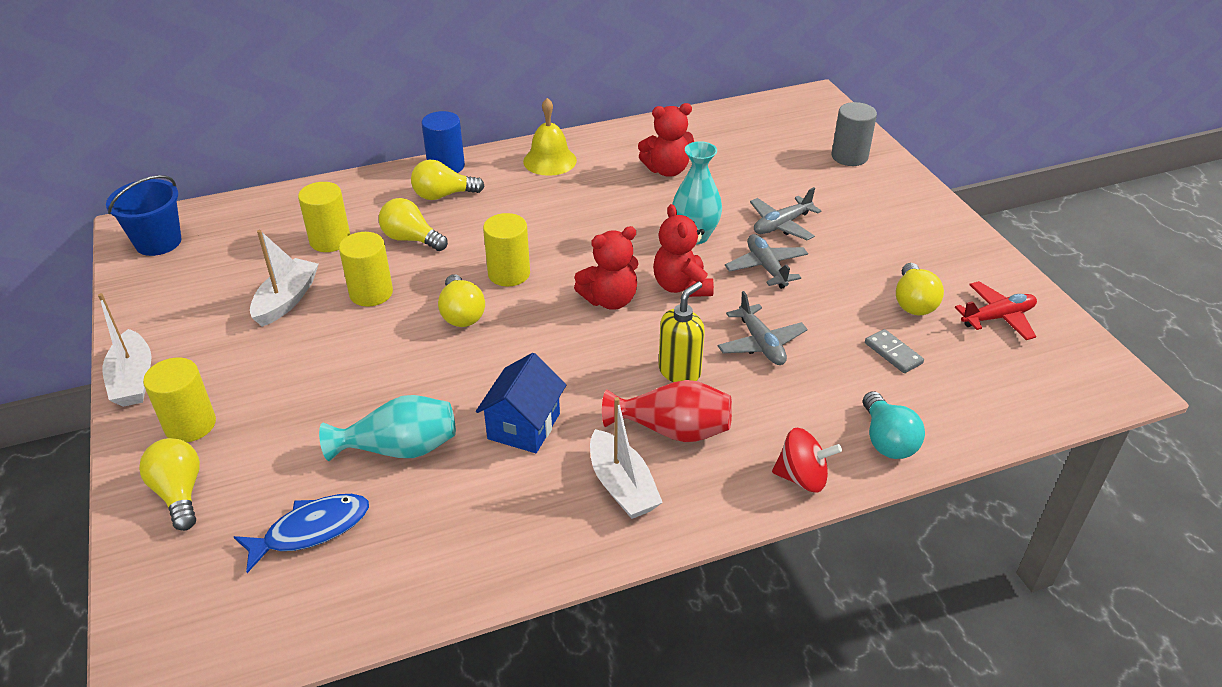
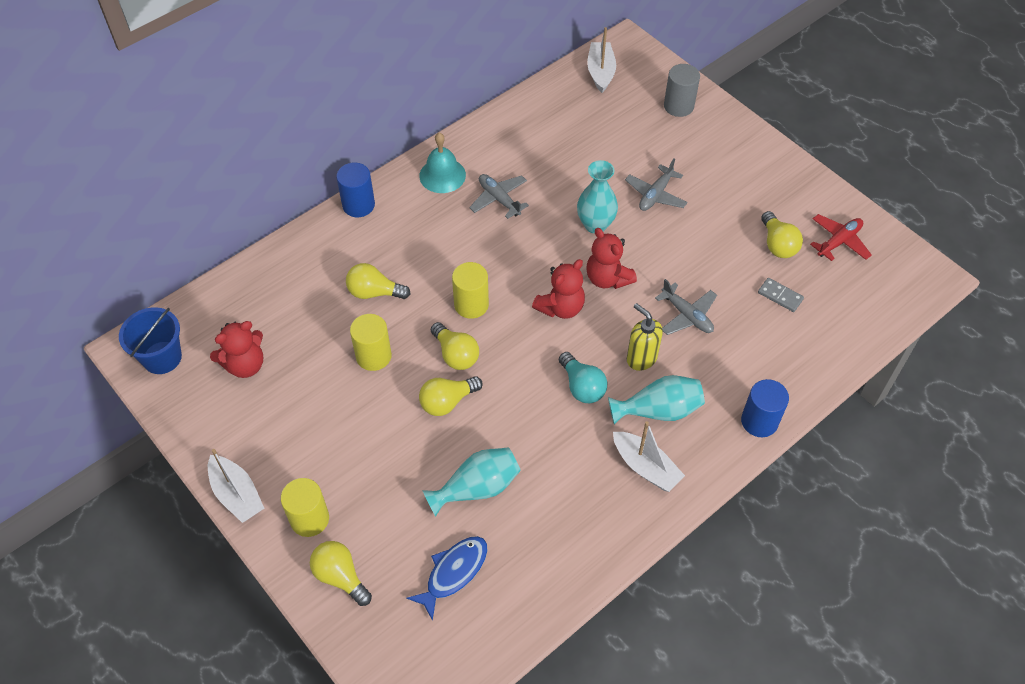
camera: 20 degrees left, 15 degrees up
(286, 300) = (310, 383): white boat -> white boat (600, 72)
(330, 240) = (308, 313): yellow cylinder -> none
(443, 195) = (374, 238): yellow light bulb -> yellow light bulb (447, 402)
(524, 426) = (555, 440): blue house -> none
(550, 160) = (442, 175): yellow bell -> turquoise bell
(667, 170) = (543, 160): red teddy bear -> red teddy bear (245, 365)
(672, 430) = (658, 410): red vase -> turquoise vase
(680, 371) = (641, 358): yellow soap dispenser -> yellow soap dispenser turned 60 degrees counterclockwise
(766, 267) = (661, 241): grey plane -> grey plane (499, 199)
(802, 477) = (759, 421): red spinning top -> blue cylinder
(887, 440) = (802, 373): turquoise light bulb -> turquoise light bulb (582, 386)

